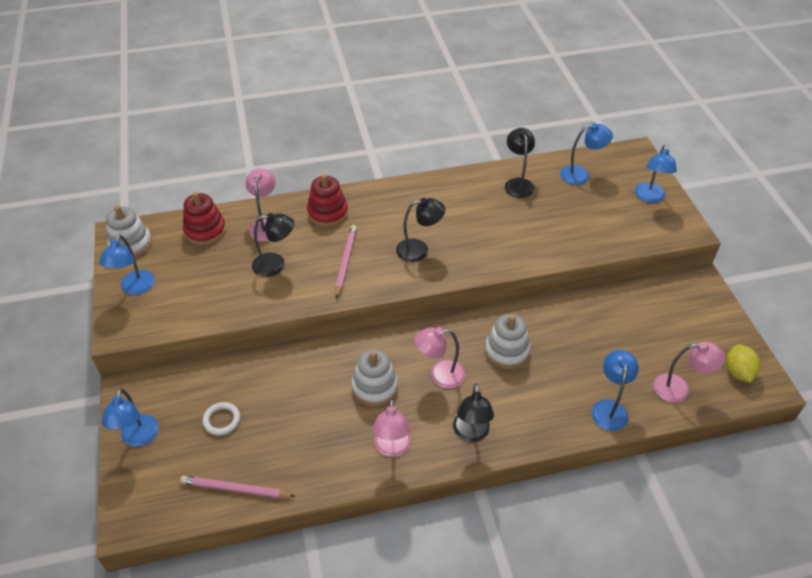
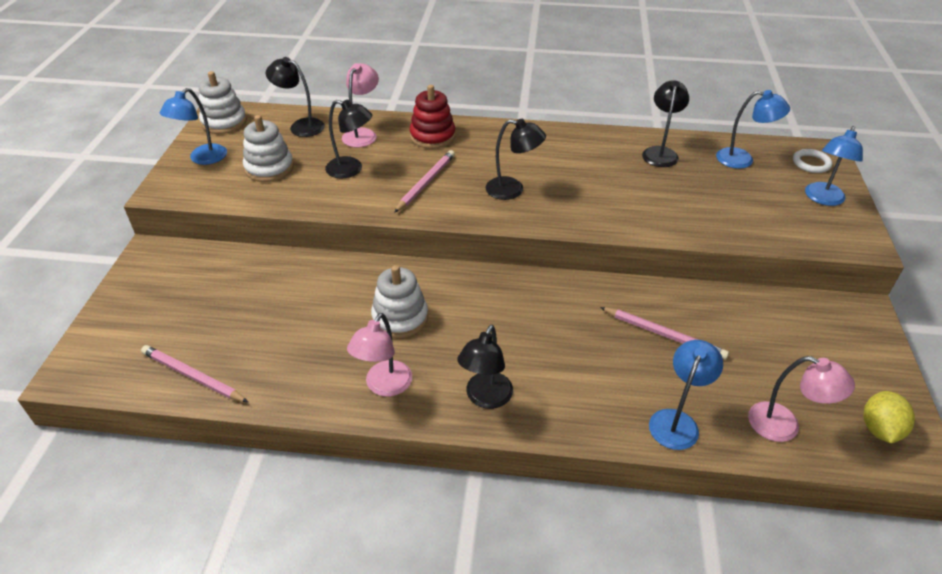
camera: 20 degrees right, 5 degrees down
(138, 438) = (131, 299): blue lamp -> none
(205, 230) = (301, 126): red stacking toy -> black lamp
(222, 420) = (221, 305): white ring -> white ring (811, 163)
(439, 375) = (480, 326): pink lamp -> none
(506, 351) = (573, 322): white stacking toy -> white stacking toy (269, 168)
(575, 341) = (664, 334): none -> pink pencil

